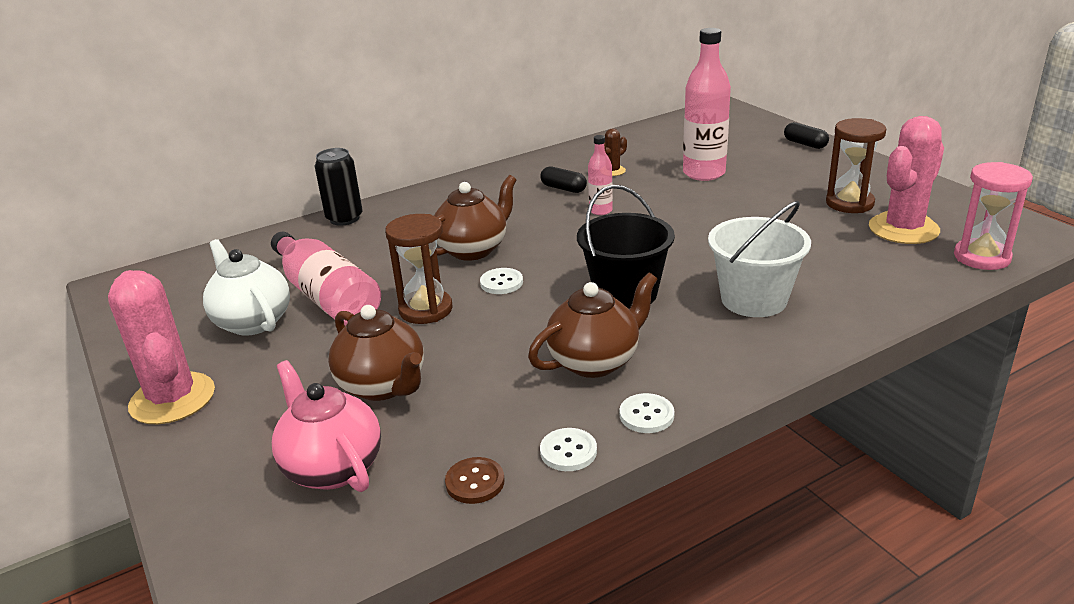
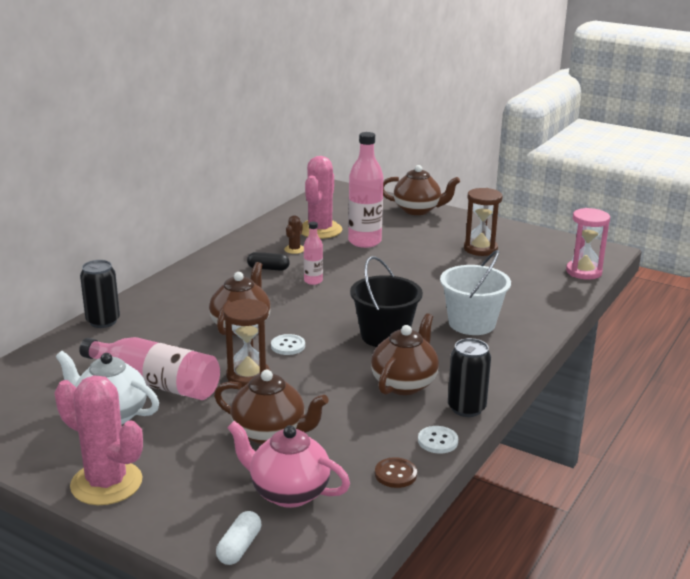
camera: 30 degrees left, 5 degrees down
(216, 521) = (239, 547): none -> white capsule
(646, 415) = (466, 408): white button -> black can
(805, 144) = (417, 210): black capsule -> brown teapot
(903, 229) = (526, 261): pink cactus -> pink cactus (320, 230)

